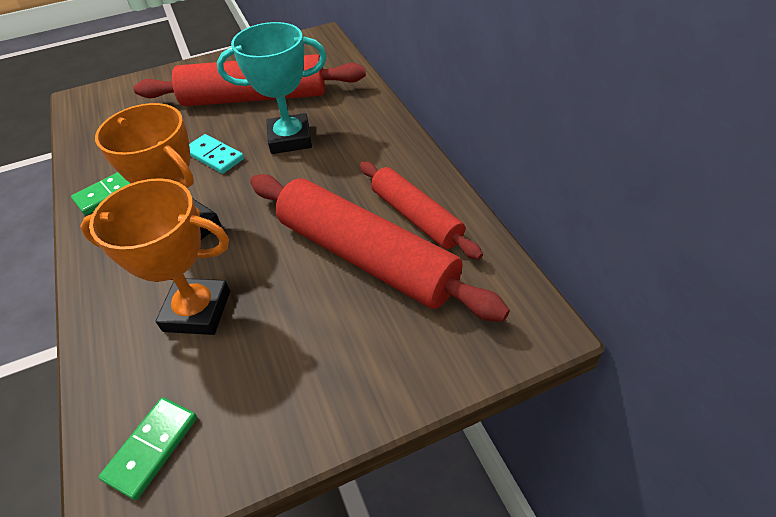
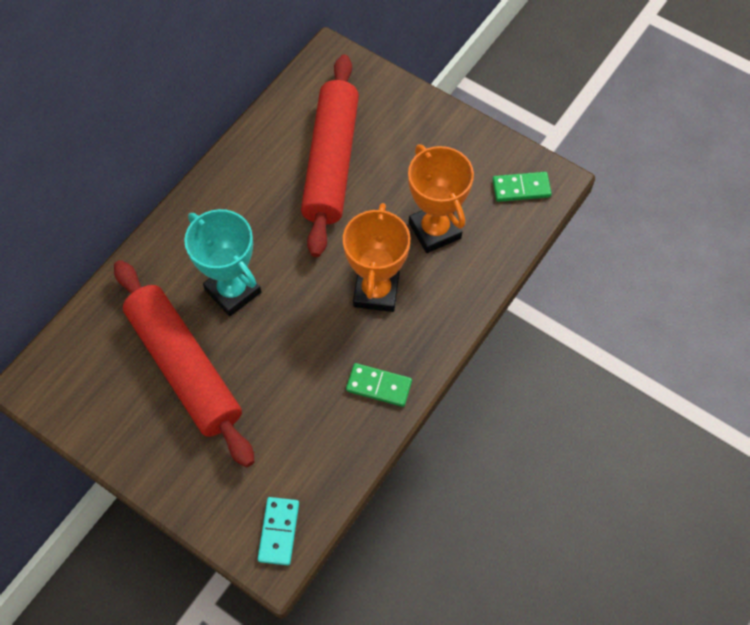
camera: 125 degrees left, 15 degrees up
(215, 156) = (288, 337): turquoise domino -> turquoise domino (278, 531)
(416, 217) = (276, 152): red rolling pin -> none

